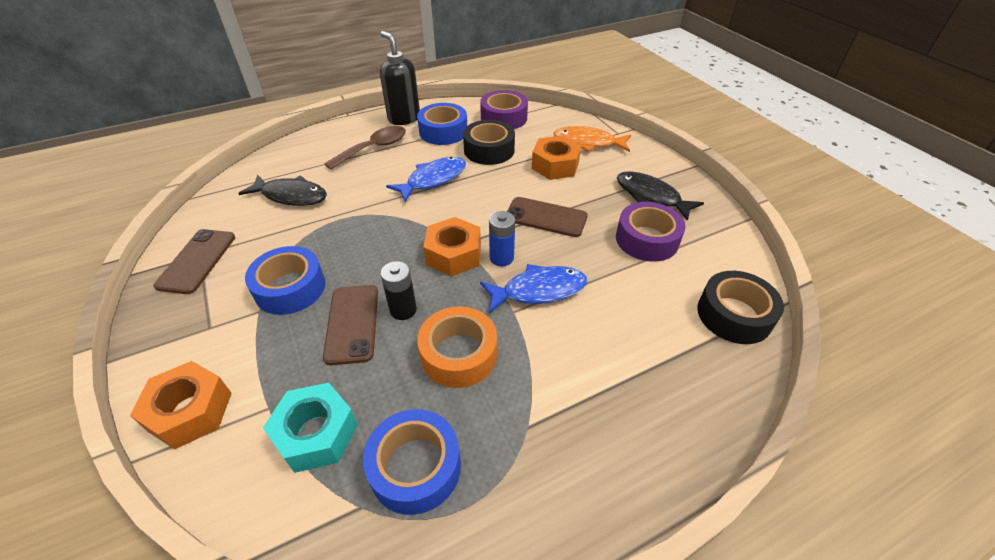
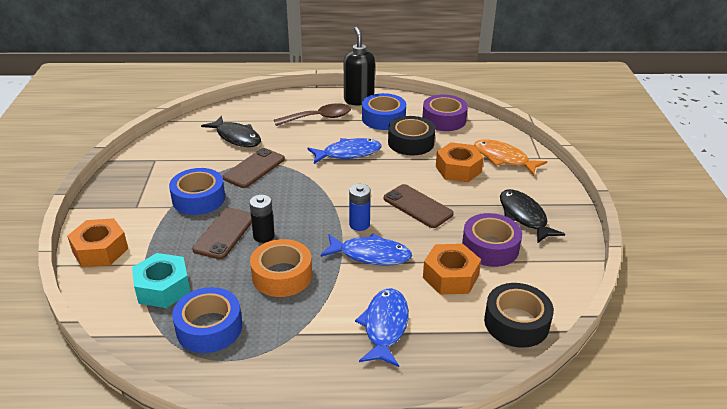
camera: 25 degrees right, 10 degrees down
(197, 261) = (151, 163): brown phone -> brown phone (254, 168)
(453, 254) = (325, 211): orange nut -> orange nut (450, 276)
(616, 373) = (385, 326): none -> blue fish

